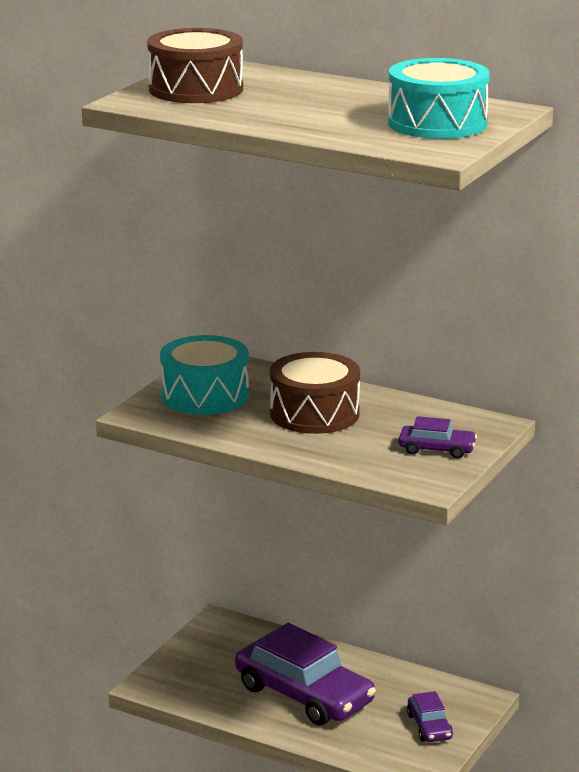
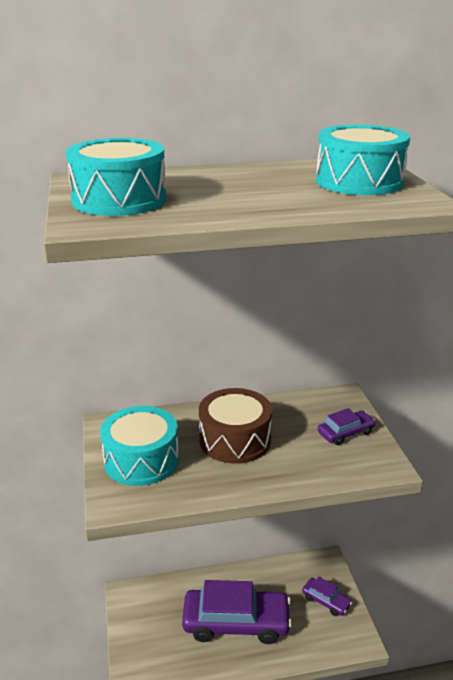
camera: 40 degrees left, 5 degrees up
(196, 89) = (119, 200): brown drum -> turquoise drum

